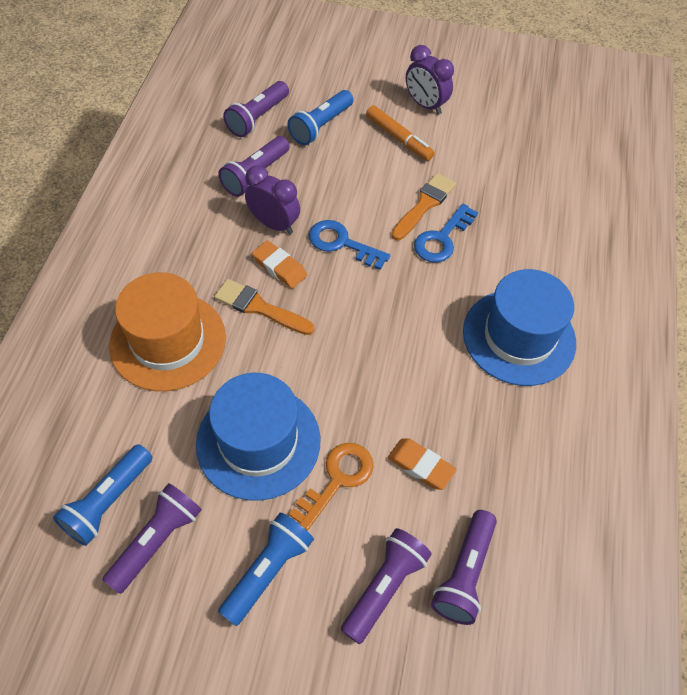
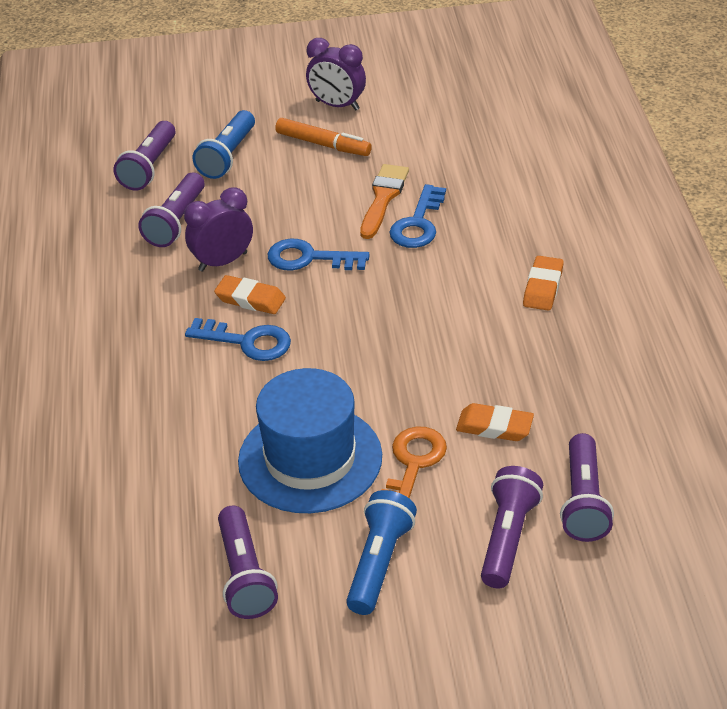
camera: 15 degrees left, 15 degrees down
(108, 502) = (172, 560): blue flashlight -> none
(157, 540) = (245, 576): purple flashlight -> purple flashlight turned 150 degrees clockwise
(168, 341) = (159, 401): orange hat -> none
(259, 307) = (247, 342): orange brush -> blue key
(274, 224) = (223, 262): purple clock -> purple clock turned 45 degrees counterclockwise
(519, 337) = (543, 287): blue hat -> orange eraser

